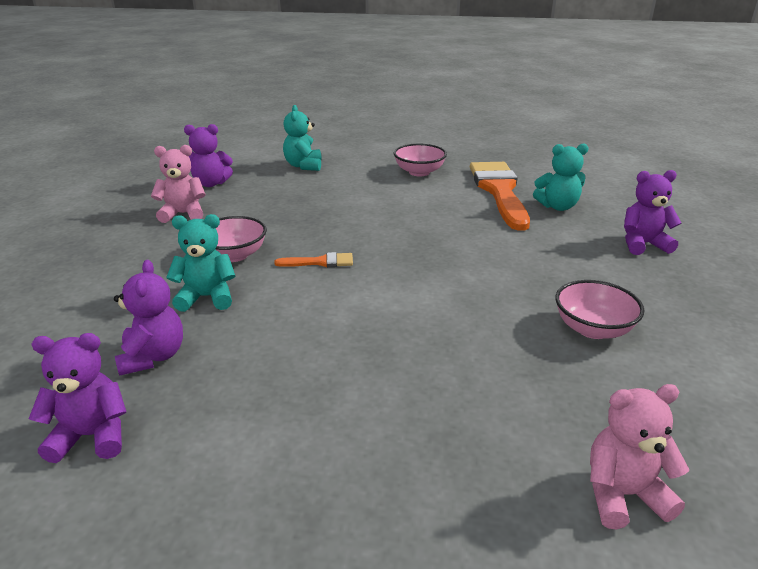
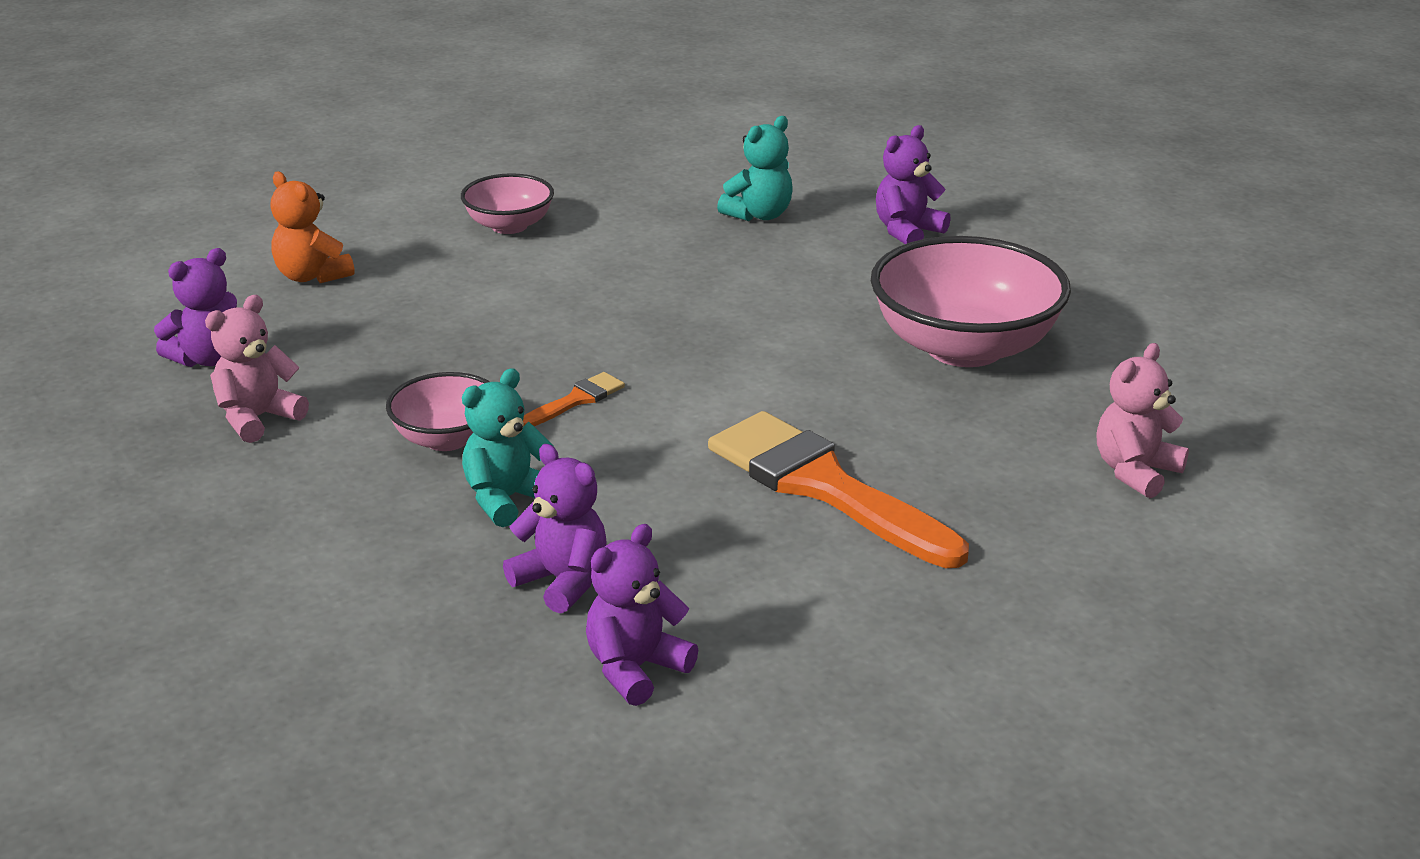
camera: 40 degrees left, 0 degrees up
(303, 166) = (312, 276): turquoise teddy bear -> orange teddy bear
(499, 191) = (659, 218): orange brush -> orange brush (823, 487)
(593, 329) = (964, 347): pink bowl -> pink bowl, size x1.86

